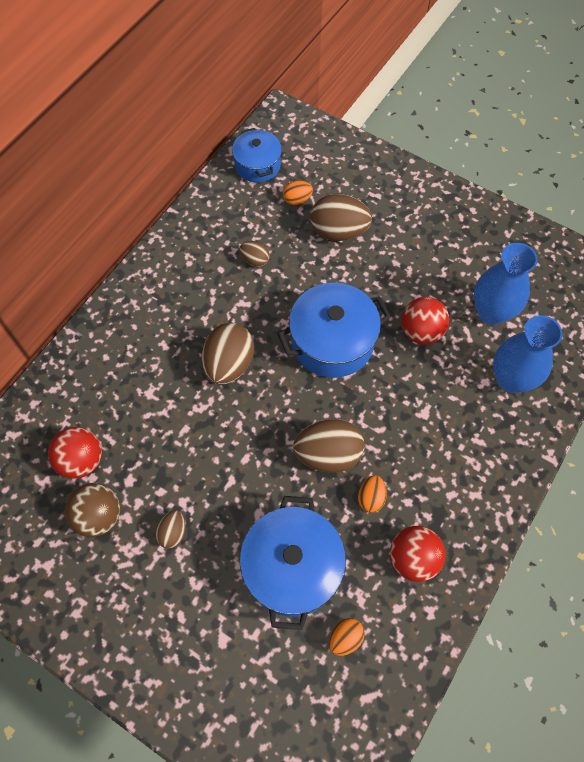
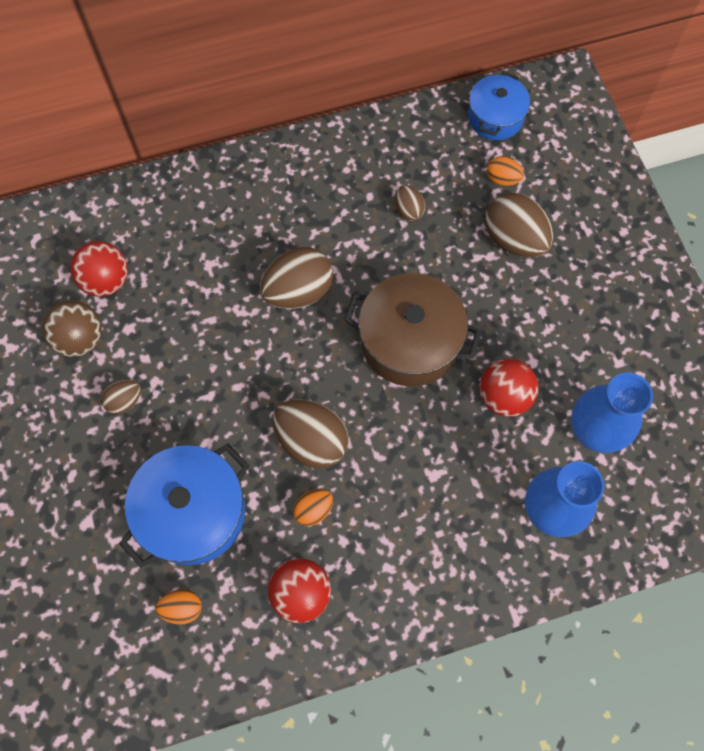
camera: 40 degrees right, 5 degrees up
(332, 342) = (409, 341): blue pot -> brown pot

